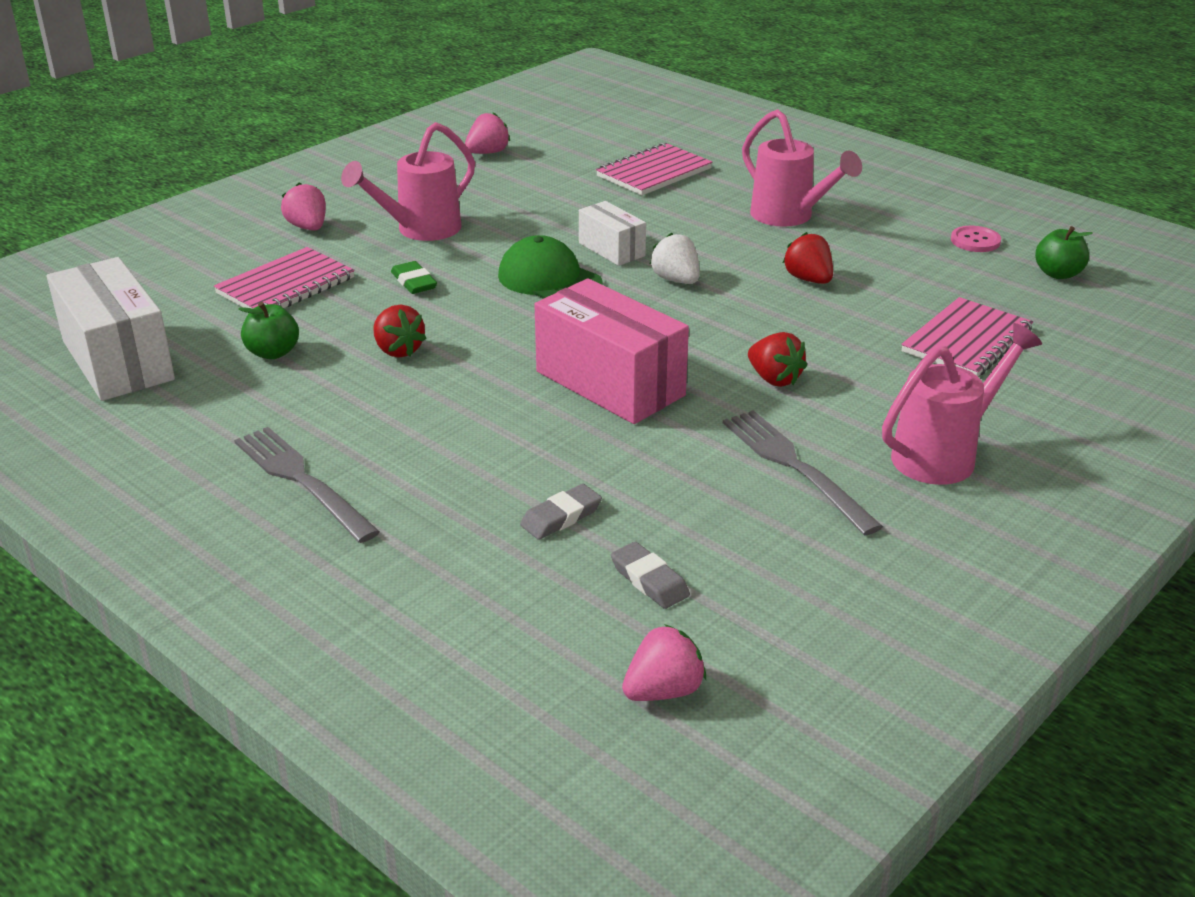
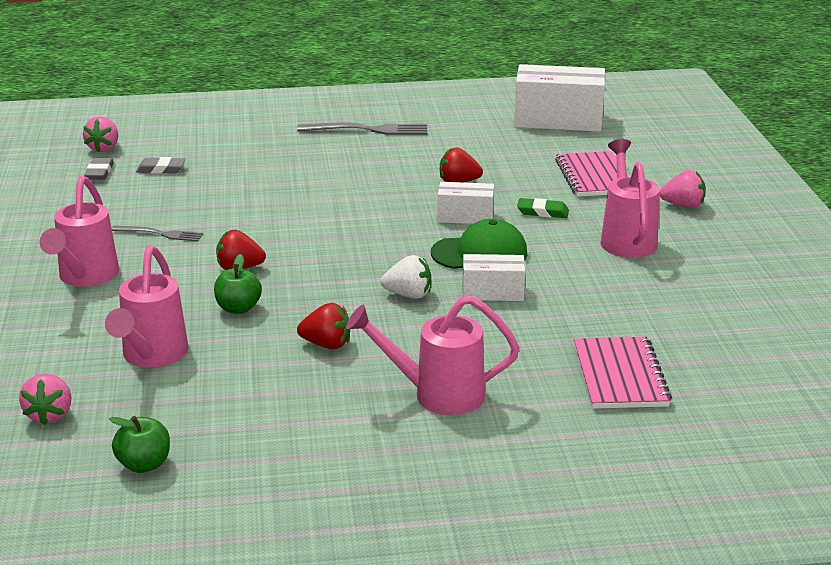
camera: 130 degrees right, 5 degrees down
(273, 353) = (508, 153): green apple -> green apple (238, 308)
(481, 314) = (465, 217): none -> white box
(487, 153) = (765, 317): pink strawberry -> pink strawberry (50, 415)
(561, 517) = (237, 168): grey eraser -> grey eraser (99, 172)
(610, 383) = (323, 222): pink box -> none
(795, 467) = (160, 234): grey fork -> grey fork, size x0.61
(966, 341) = (152, 356): pink notebook -> pink watering can
(975, 241) = (255, 462): pink button -> none

